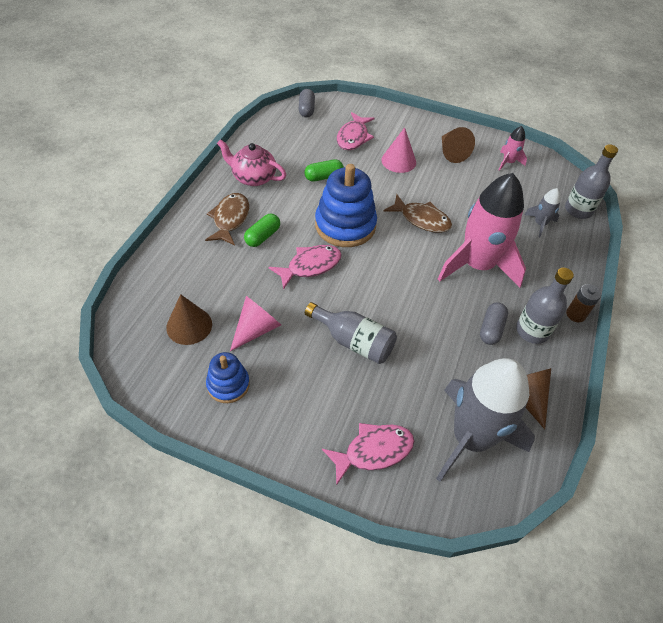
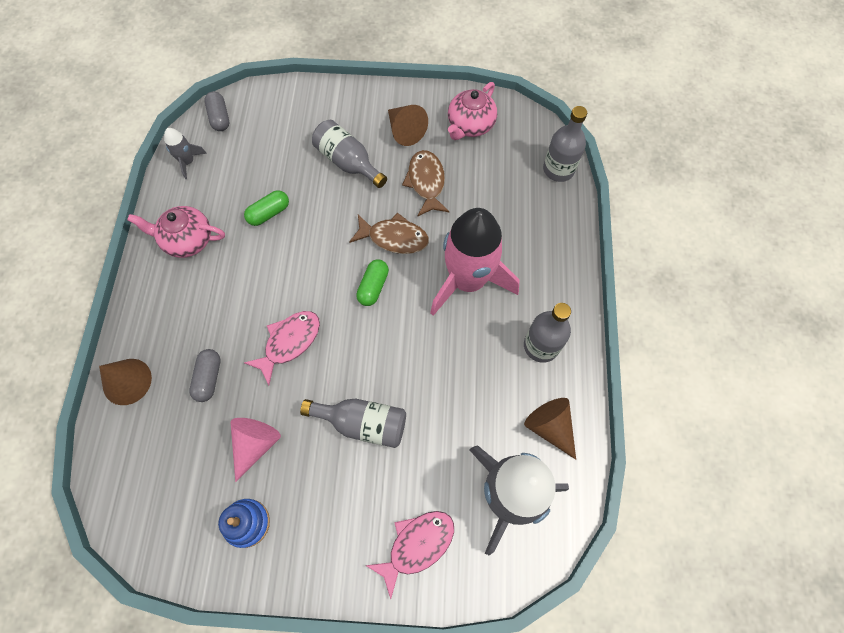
camera: 15 degrees left, 15 degrees up
(189, 325) = (181, 466): brown cone -> brown cone (127, 381)
(230, 219) = (180, 308): brown fish -> brown fish (426, 182)
(262, 236) = (224, 320): green capsule -> green capsule (373, 287)
(345, 225) = (312, 274): blue stacking toy -> none
(353, 137) = (287, 143): pink fish -> none
(398, 161) = (348, 162): pink cone -> grey bottle
(491, 329) = (499, 358): grey capsule -> grey capsule (209, 378)
(508, 162) = (470, 125): pink rocket -> pink teapot
(540, 224) = (522, 202): grey rocket -> grey rocket (188, 162)
(575, 314) = (580, 310): brown battery -> none

